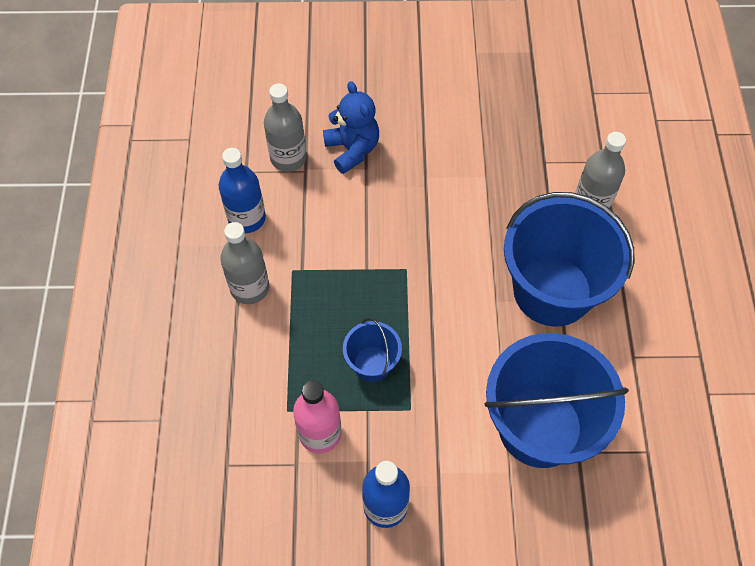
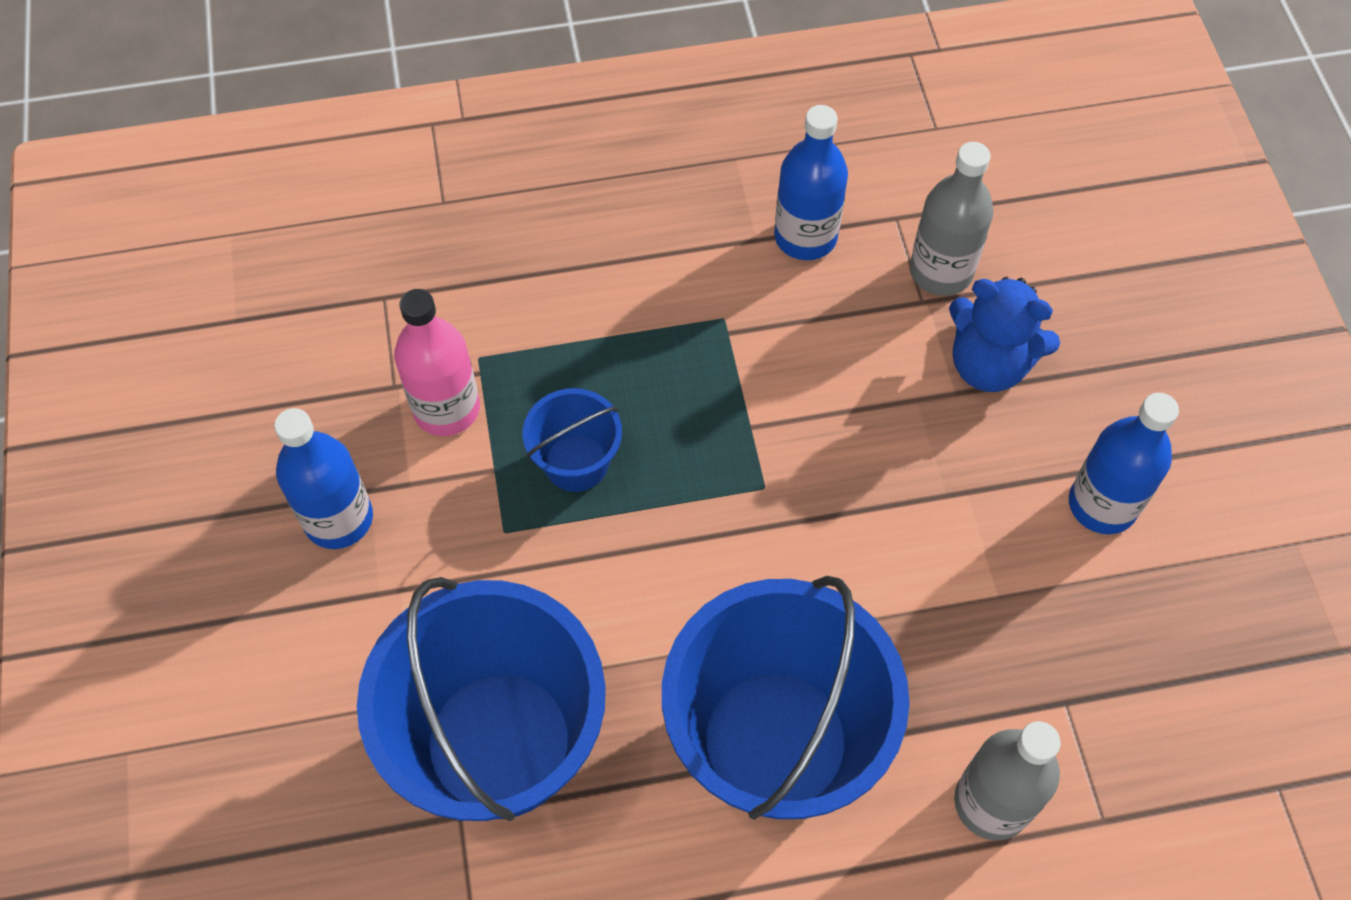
camera: 80 degrees right, 0 degrees up
(250, 288) = (679, 267): grey bottle -> none
(352, 150) = (988, 364): blue teddy bear -> blue teddy bear turned 60 degrees clockwise
(443, 121) = (1102, 505): none -> blue bottle

